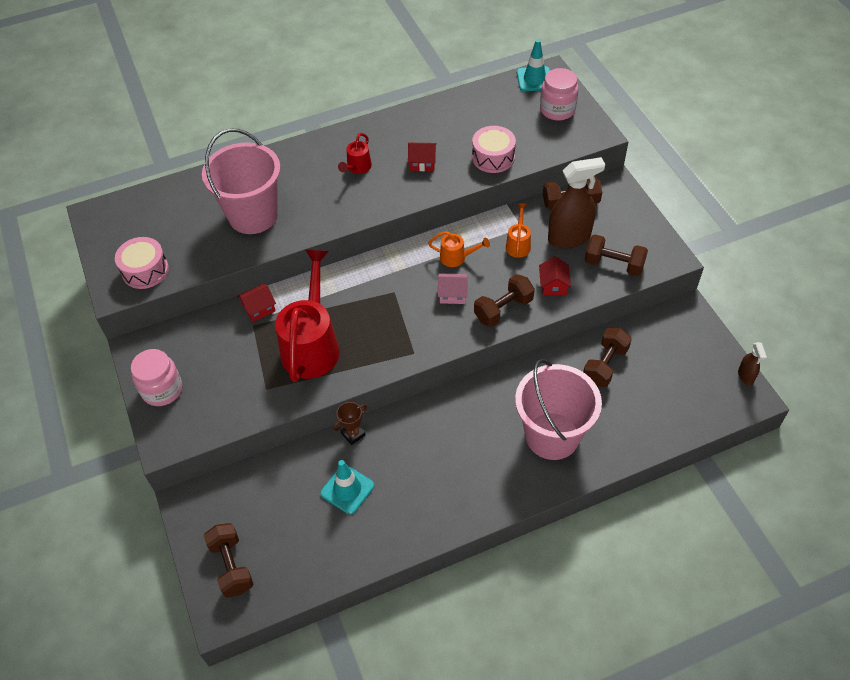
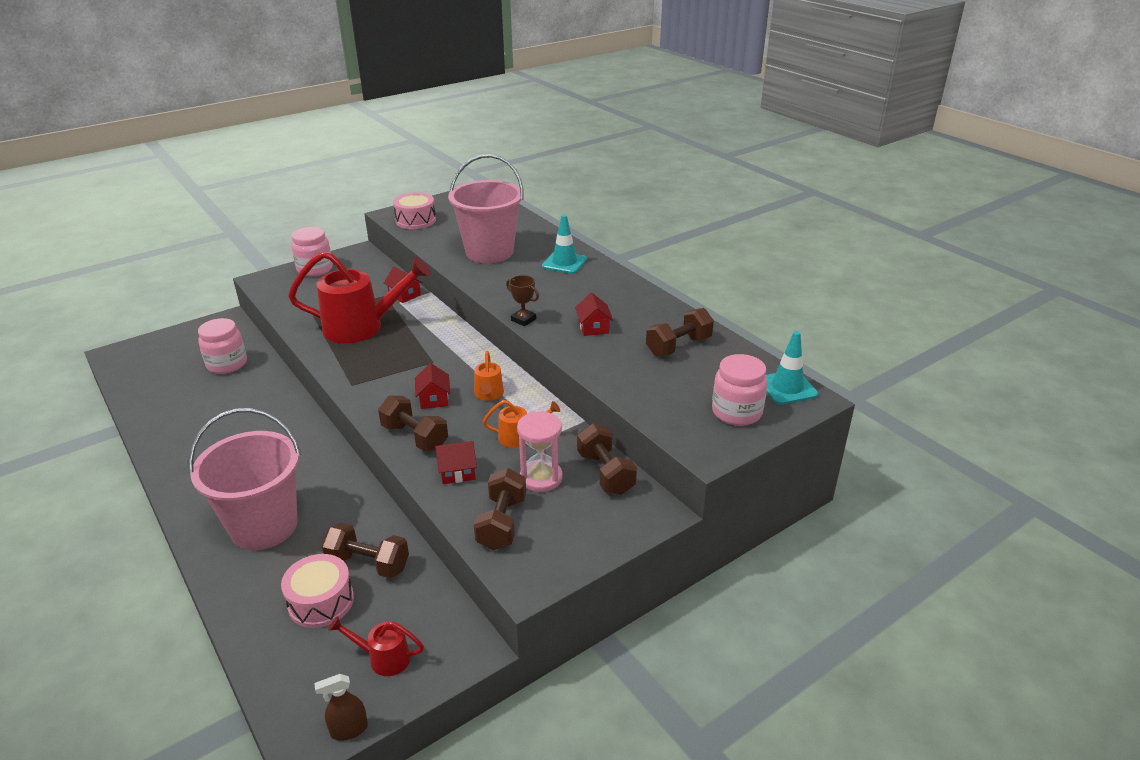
camera: 75 degrees right, 20 degrees down
(232, 566) = (159, 350): brown dumbbell -> brown dumbbell (678, 346)
(287, 490) = (227, 364): none -> pink jar
(347, 489) = (221, 395): turquoise traffic cone -> turquoise traffic cone (564, 263)
(353, 434) = (283, 389): brown trophy -> brown trophy (523, 320)
(357, 168) = (571, 292): red watering can -> red watering can (383, 658)
(453, 294) = (434, 399): pink house -> red house
(493, 157) = (622, 372): pink drum -> pink drum (321, 602)
(569, 238) = (541, 478): brown spray bottle -> pink hourglass

